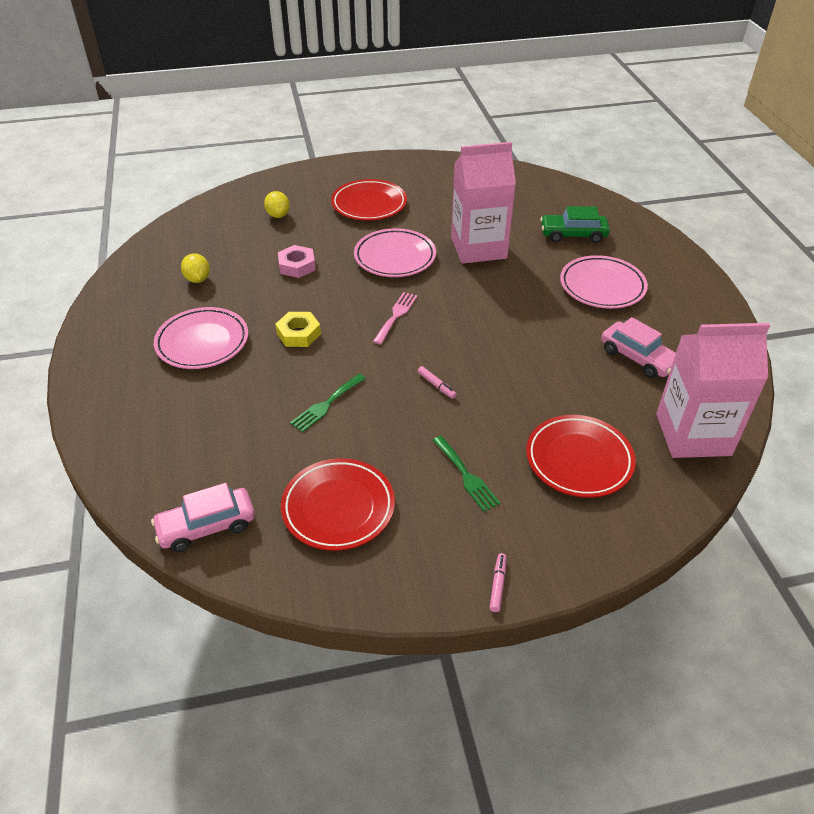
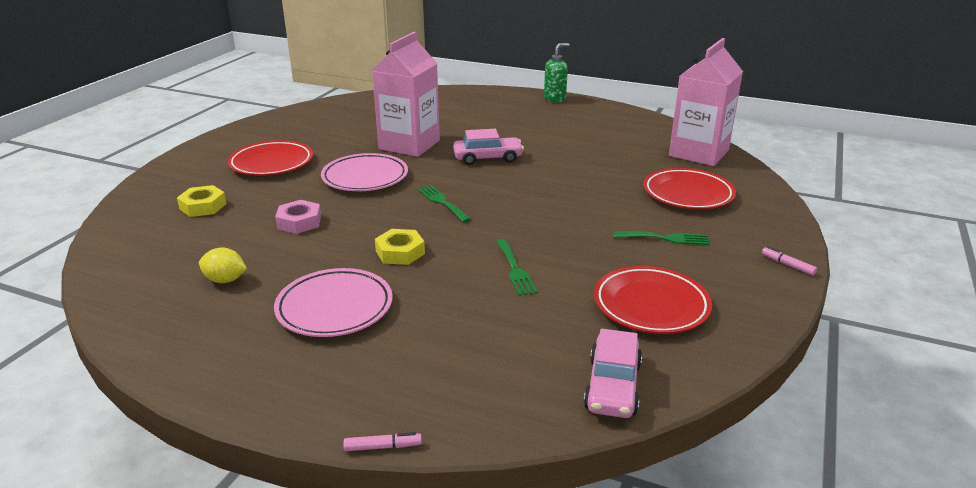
camera: 55 degrees left, 15 degrees down
(278, 215) = (203, 206): yellow lemon -> yellow nut
(396, 315) = (442, 202): pink fork -> green fork
(436, 385) = (551, 215): pink marker -> pink marker (383, 446)
(573, 235) = (449, 112): green car -> none
(602, 286) = (520, 124): pink plate -> none
(638, 358) = (608, 141): pink car -> pink car (488, 158)
(697, 279) = (555, 99): none -> green soap dispenser

